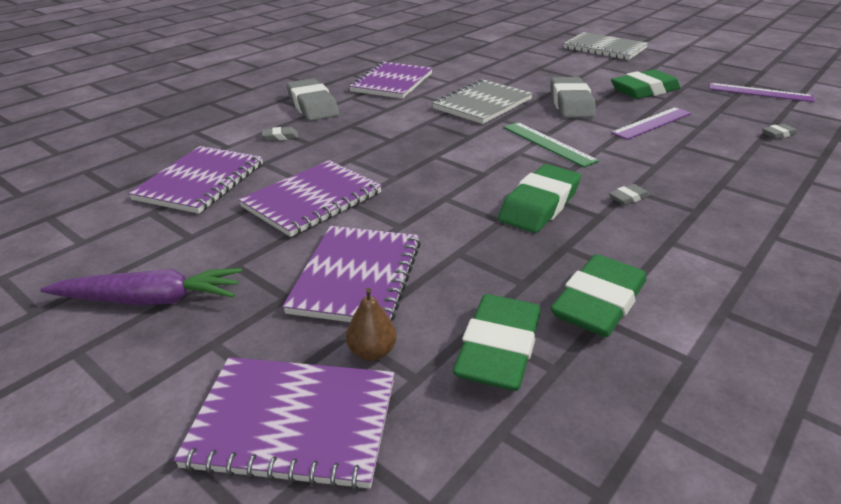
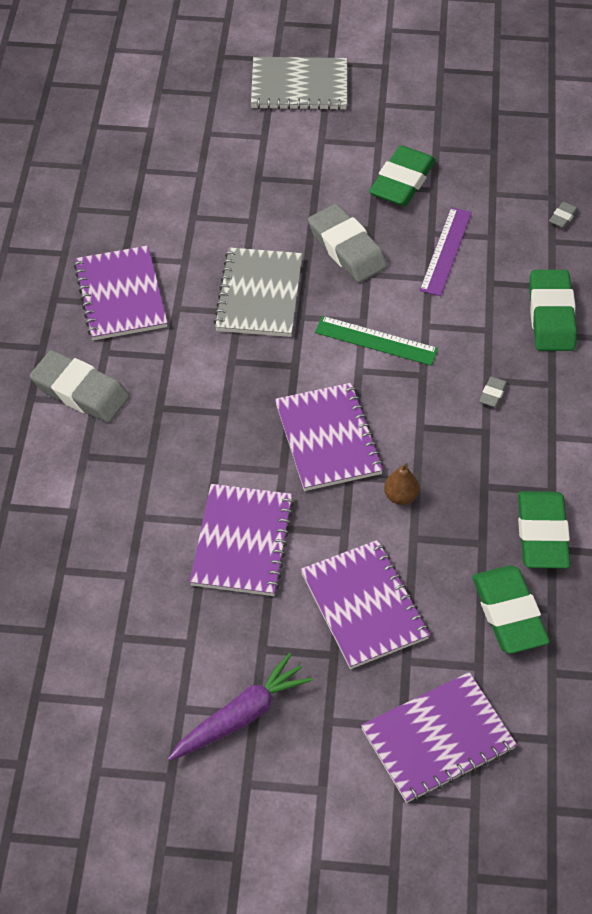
camera: 35 degrees left, 20 degrees up
(200, 181) = (113, 575): purple notebook -> purple notebook (328, 439)
(280, 137) = (109, 466): grey eraser -> none
(372, 352) = (435, 663): brown pear -> brown pear (400, 496)
(539, 205) = (431, 443): green eraser -> green eraser (551, 316)
(760, 92) = (513, 131): purple ruler -> none

